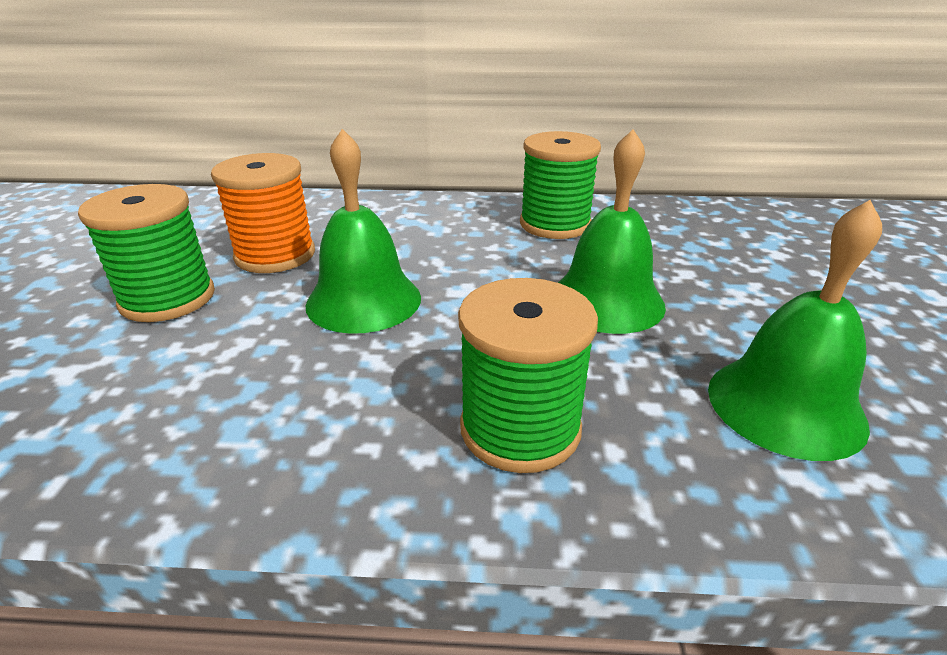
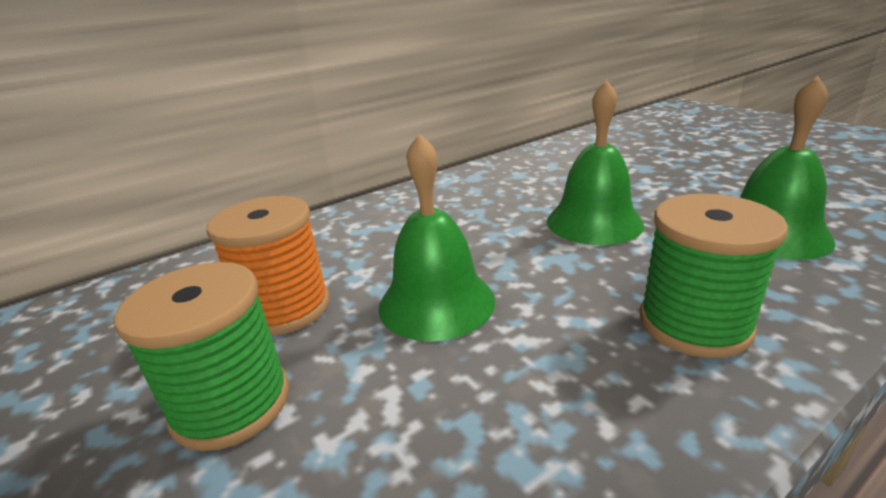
camera: 35 degrees left, 5 degrees down
(555, 224) = (477, 190): green spool -> none

